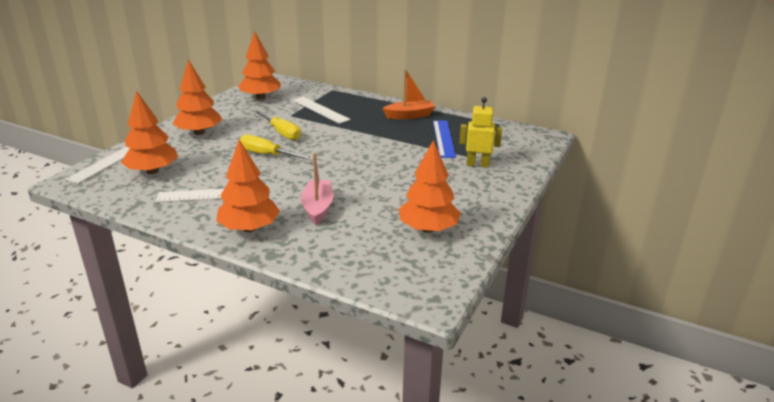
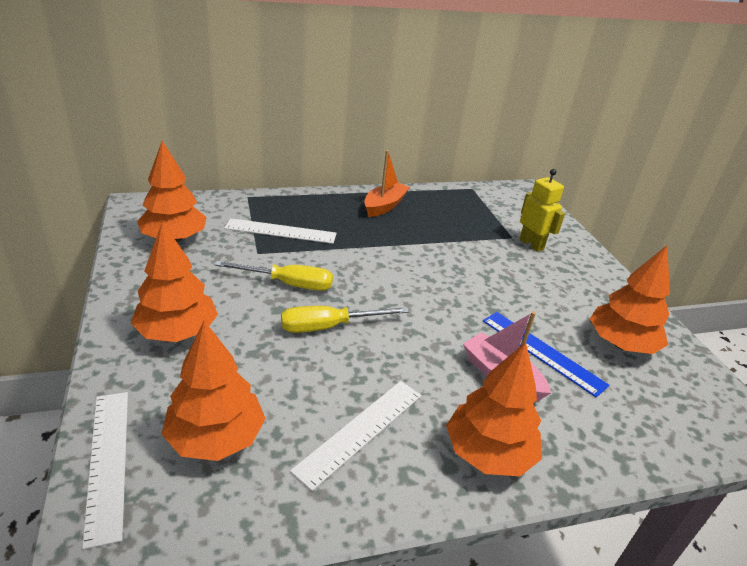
camera: 45 degrees left, 5 degrees up
(443, 138) = (458, 224): blue ruler -> blue ruler (542, 352)
(477, 164) = (531, 244): yellow robot -> yellow robot turned 90 degrees clockwise

